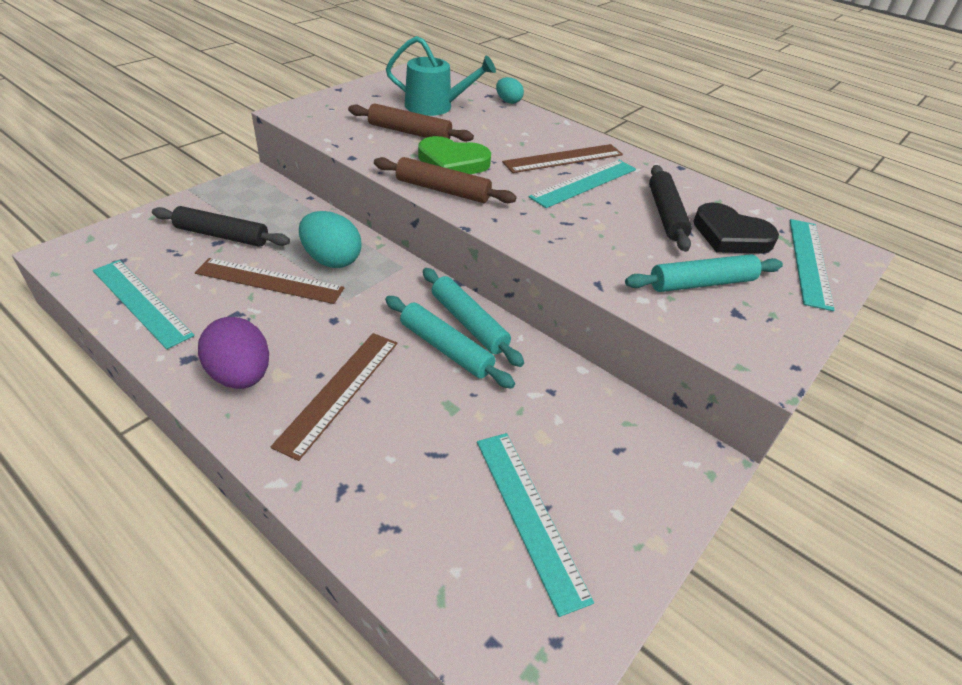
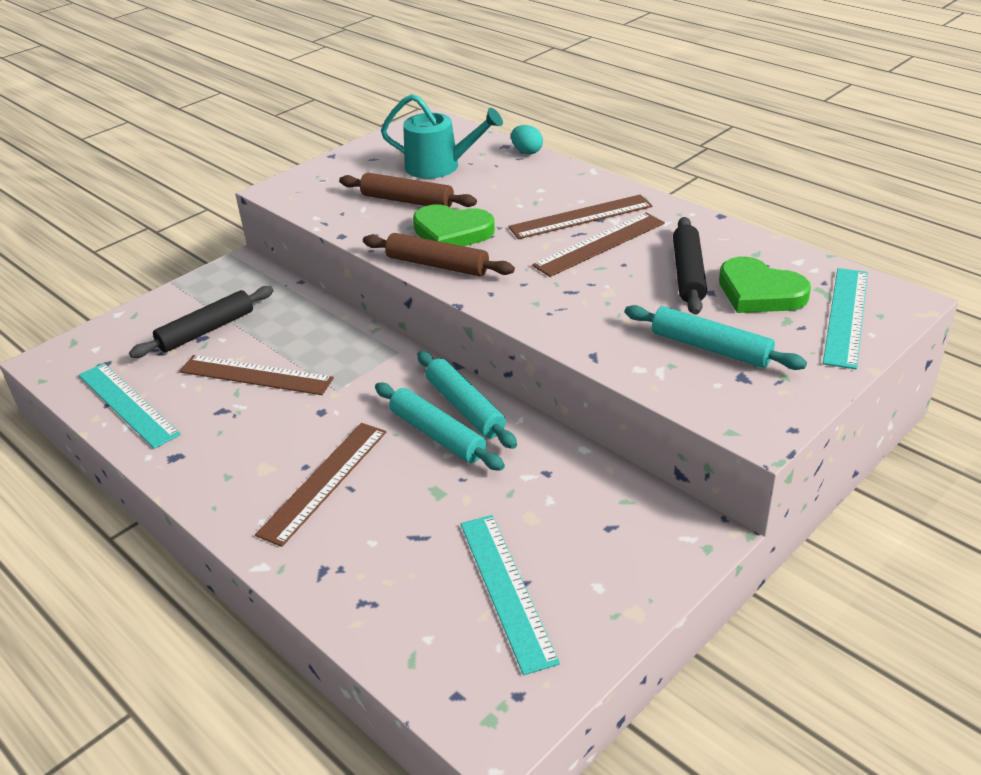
camera: 10 degrees right, 5 degrees down
(222, 235) = (206, 330): black rolling pin -> black rolling pin turned 60 degrees counterclockwise
(241, 376) = (227, 470): purple egg -> none
(332, 260) = (321, 349): turquoise egg -> none
(584, 183) = (600, 244): turquoise ruler -> brown ruler
(701, 283) = (710, 348): turquoise rolling pin -> turquoise rolling pin turned 45 degrees clockwise
(730, 235) = (759, 292): black heart -> green heart

